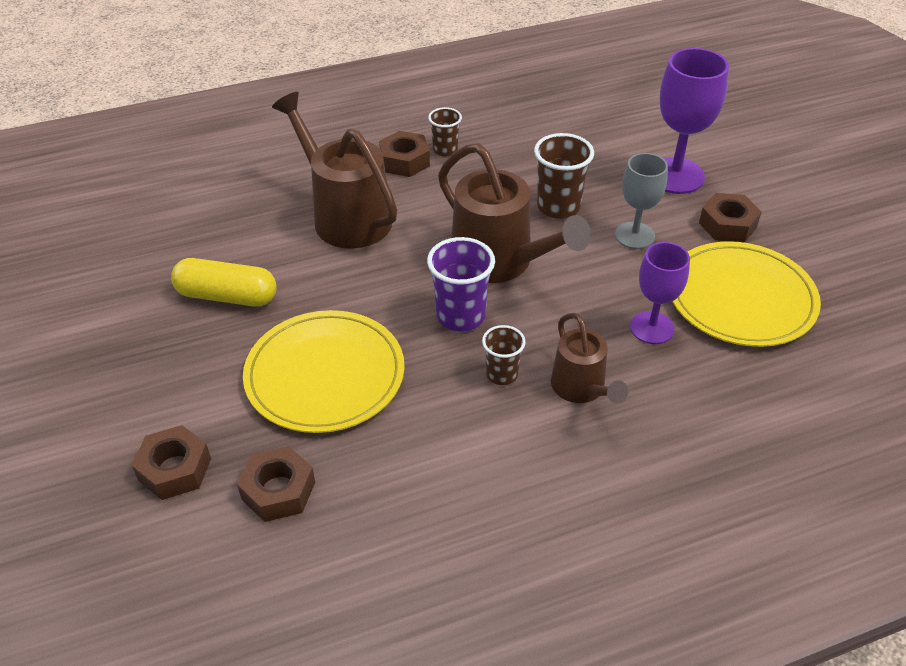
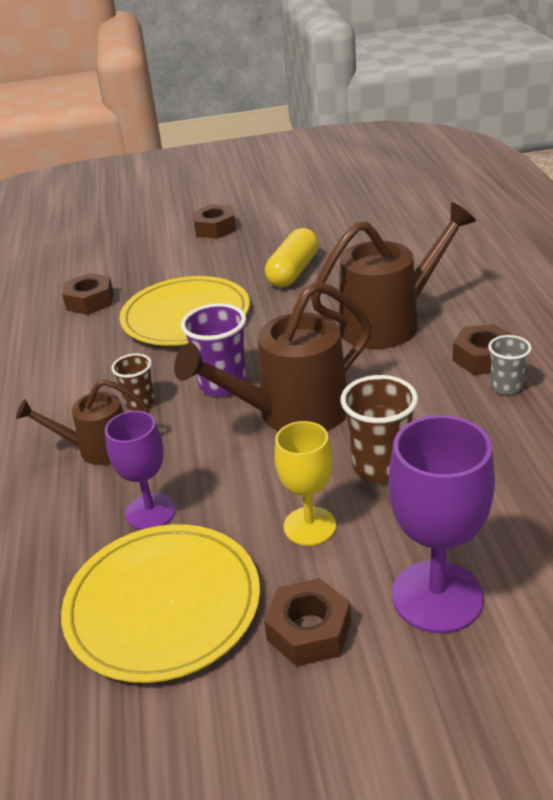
camera: 105 degrees right, 10 degrees down
(174, 469) = (132, 265): brown nut -> brown nut (215, 228)
(445, 150) = (506, 387): brown cup -> grey cup
(634, 235) = (309, 526): grey goblet -> yellow goblet

